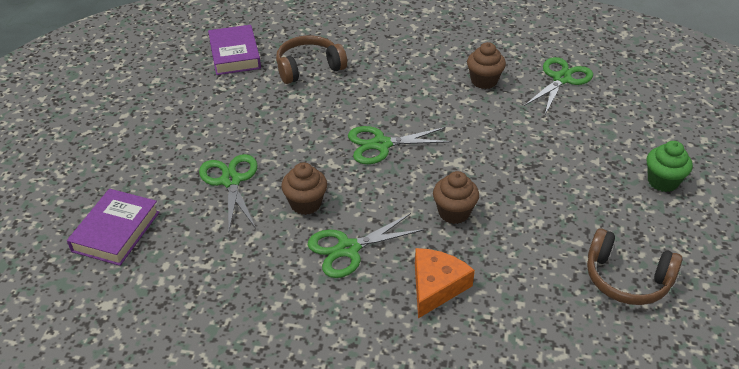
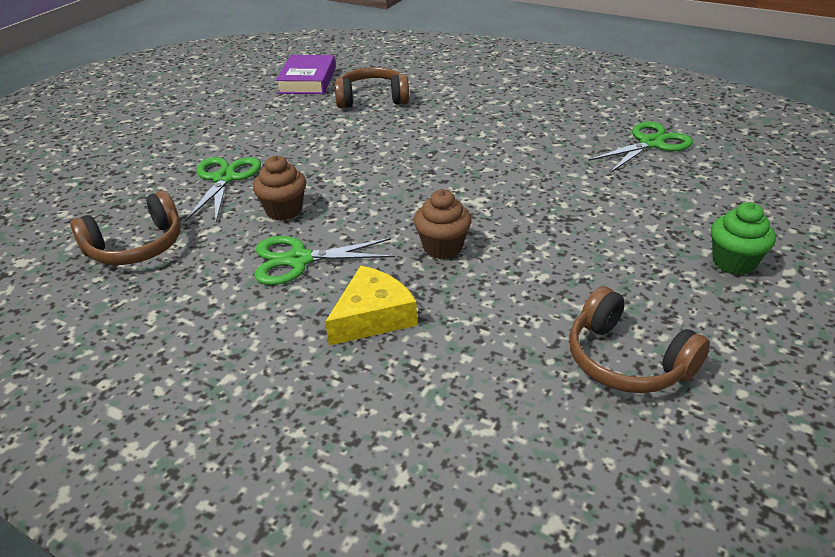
camera: 20 degrees right, 5 degrees down
(116, 231) = (83, 202): purple book -> none
(201, 266) = (136, 246): none -> brown headphones
(381, 144) = (402, 172): green scissors -> none
(436, 286) = (373, 317): orange cheese -> yellow cheese
(484, 81) = (555, 133): brown cupcake -> none

